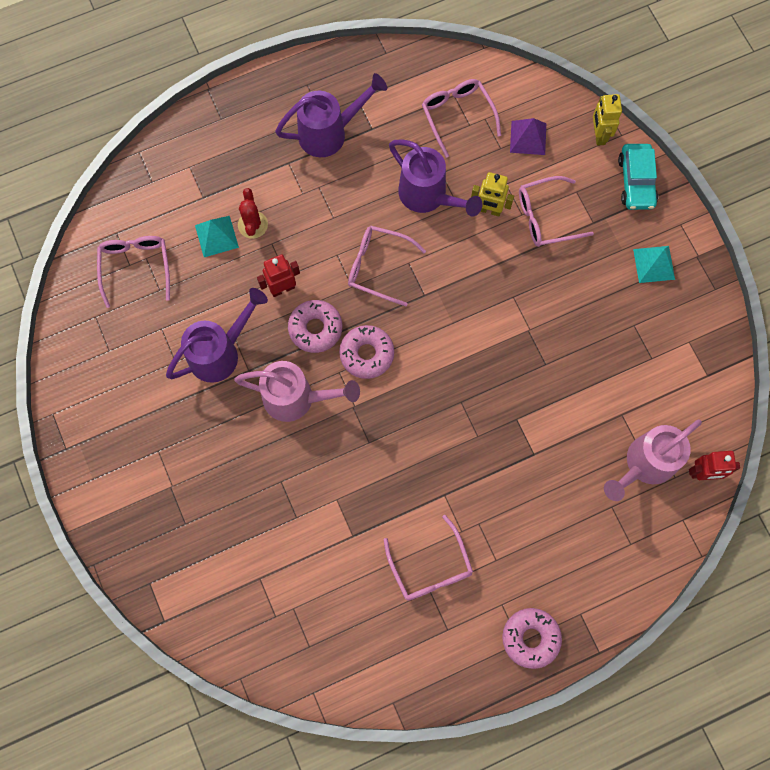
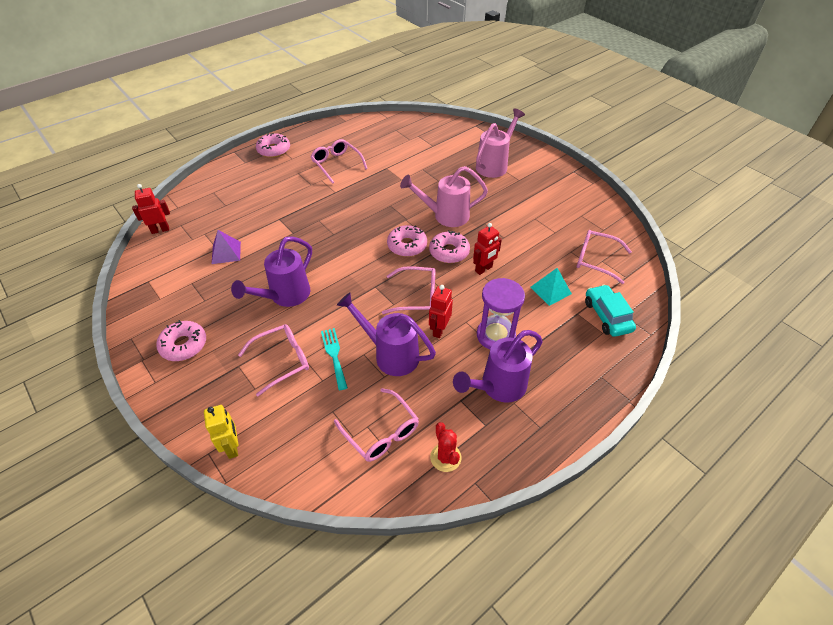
camera: 165 degrees right, 25 degrees down
(136, 267) = (596, 260): pink glasses -> pink glasses turned 135 degrees clockwise
(220, 352) = (508, 228): purple watering can -> purple watering can (285, 296)
(253, 225) = (527, 303): red cactus -> red cactus (445, 457)
(307, 191) = (495, 335): none -> purple hourglass
(367, 214) = (439, 330): none -> red robot
(489, 210) = (334, 355): yellow robot -> turquoise fork
(528, 138) = (306, 427): purple pyramid -> purple pyramid (226, 252)
(636, 181) = (195, 410): turquoise car -> turquoise car (607, 316)
(645, 464) = (201, 227): pink watering can -> pink watering can (494, 165)
(654, 264) = (184, 345): turquoise pyramid -> pink donut

